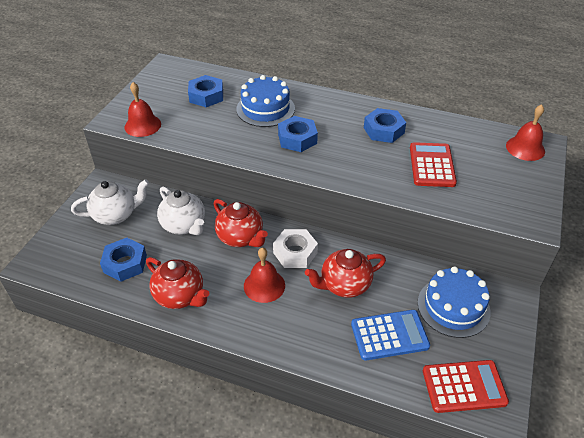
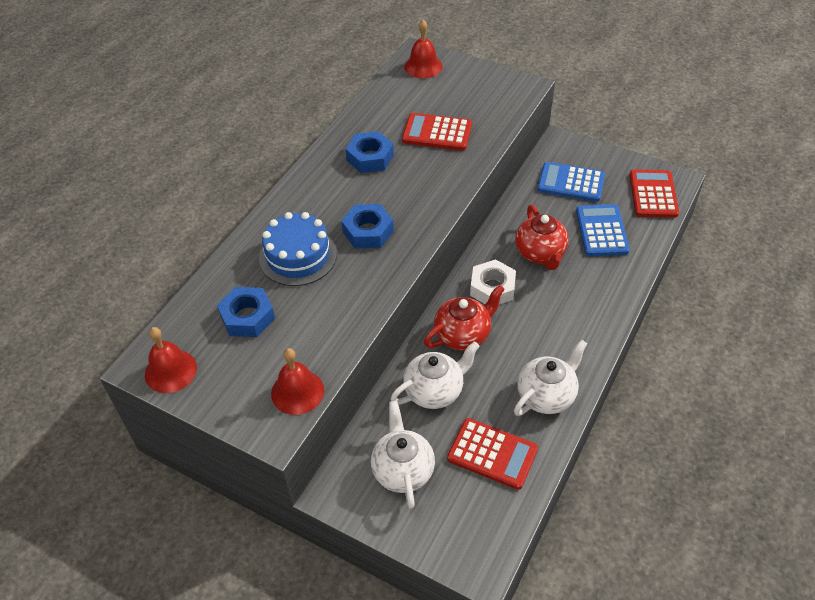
camera: 80 degrees left, 5 degrees up
(125, 263) = (492, 454): blue nut -> red calculator
(180, 296) = (546, 396): red teapot -> white teapot
(264, 285) = (536, 318): red bell -> red bell (170, 371)
(453, 307) = (571, 183): blue cake -> blue calculator

